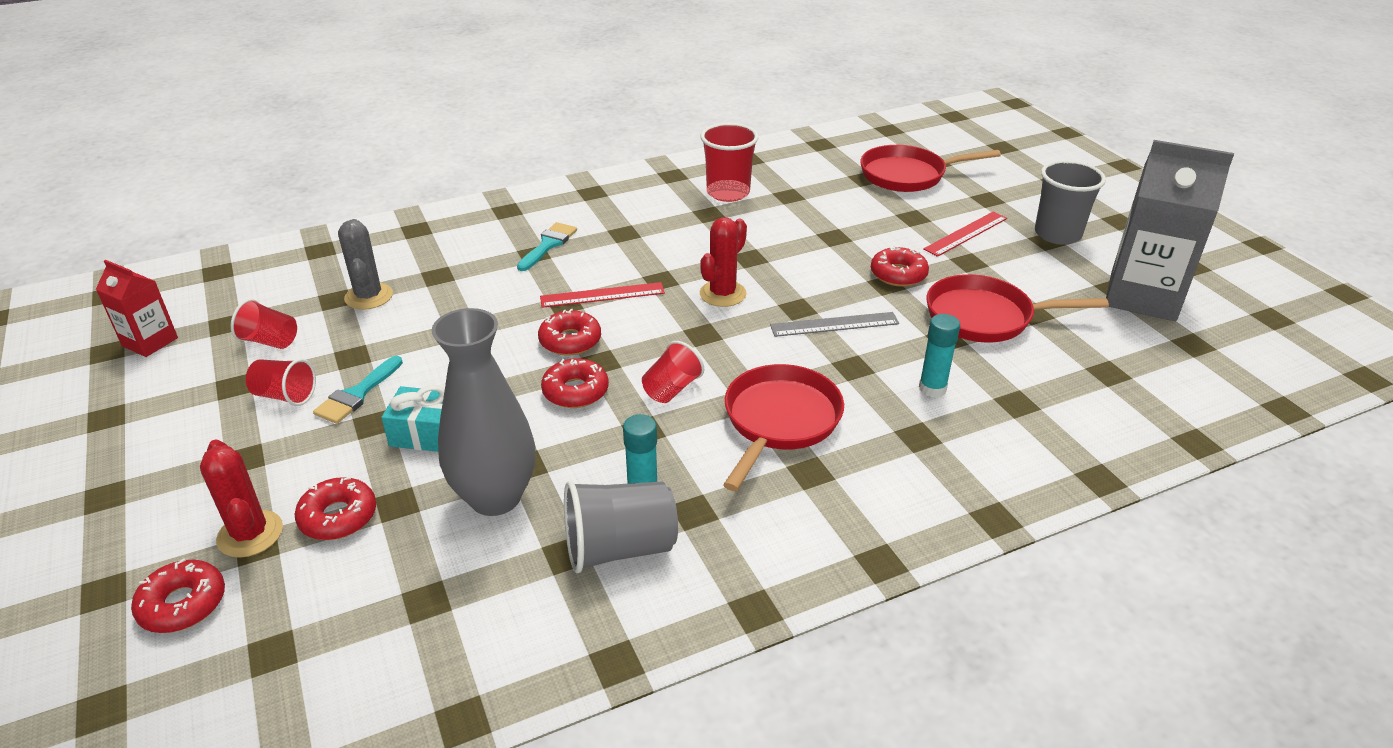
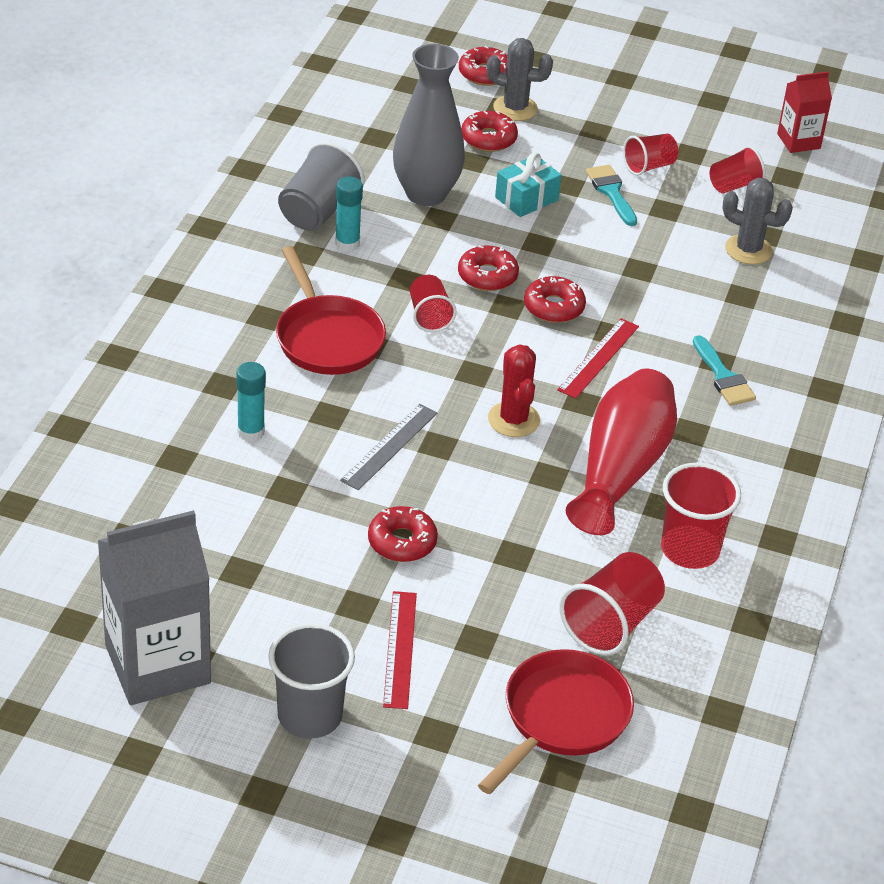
camera: 130 degrees right, 5 degrees up
(250, 534) = (515, 108): red cactus -> grey cactus
(701, 238) = (620, 469): none -> red vase
(824, 190) = (611, 623): none -> red cup
(986, 317) = (277, 537): red pan -> none

